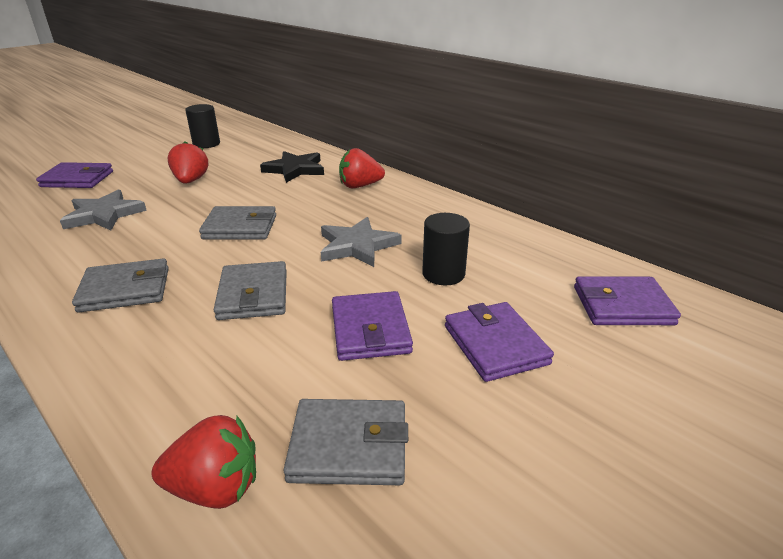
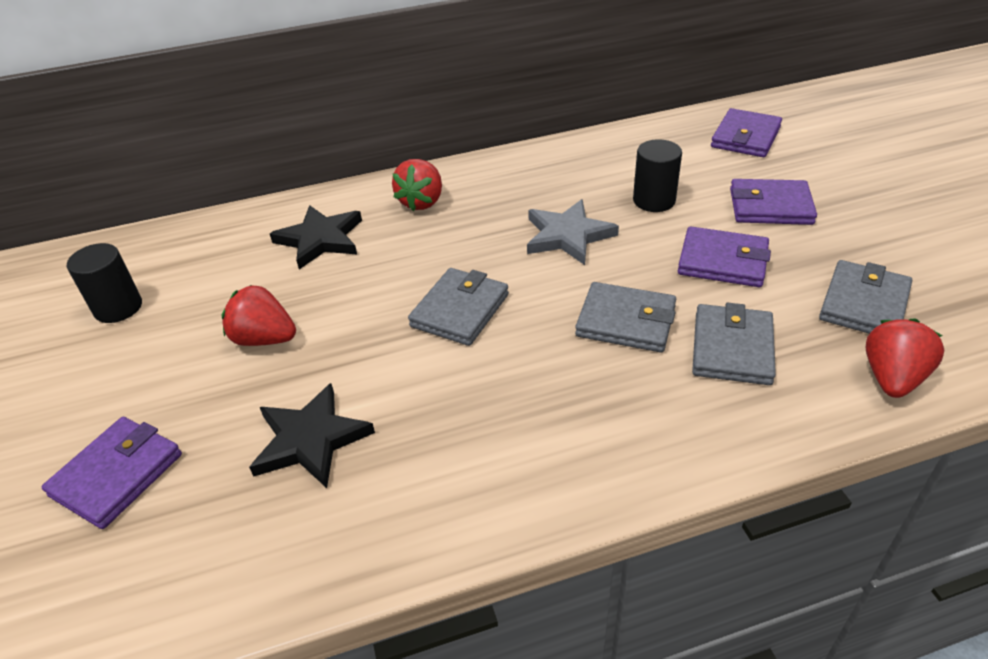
camera: 60 degrees left, 10 degrees up
(104, 215) = (310, 439): grey star -> black star
(125, 289) = (557, 421): grey wallet -> grey wallet (732, 348)

